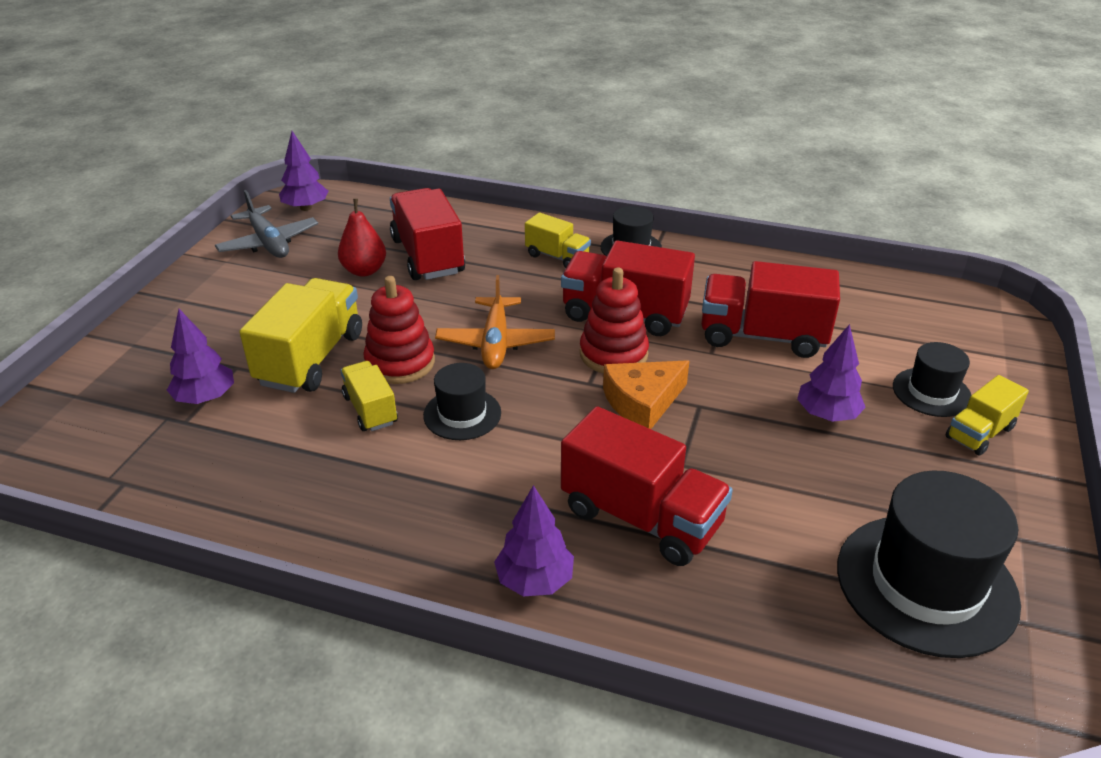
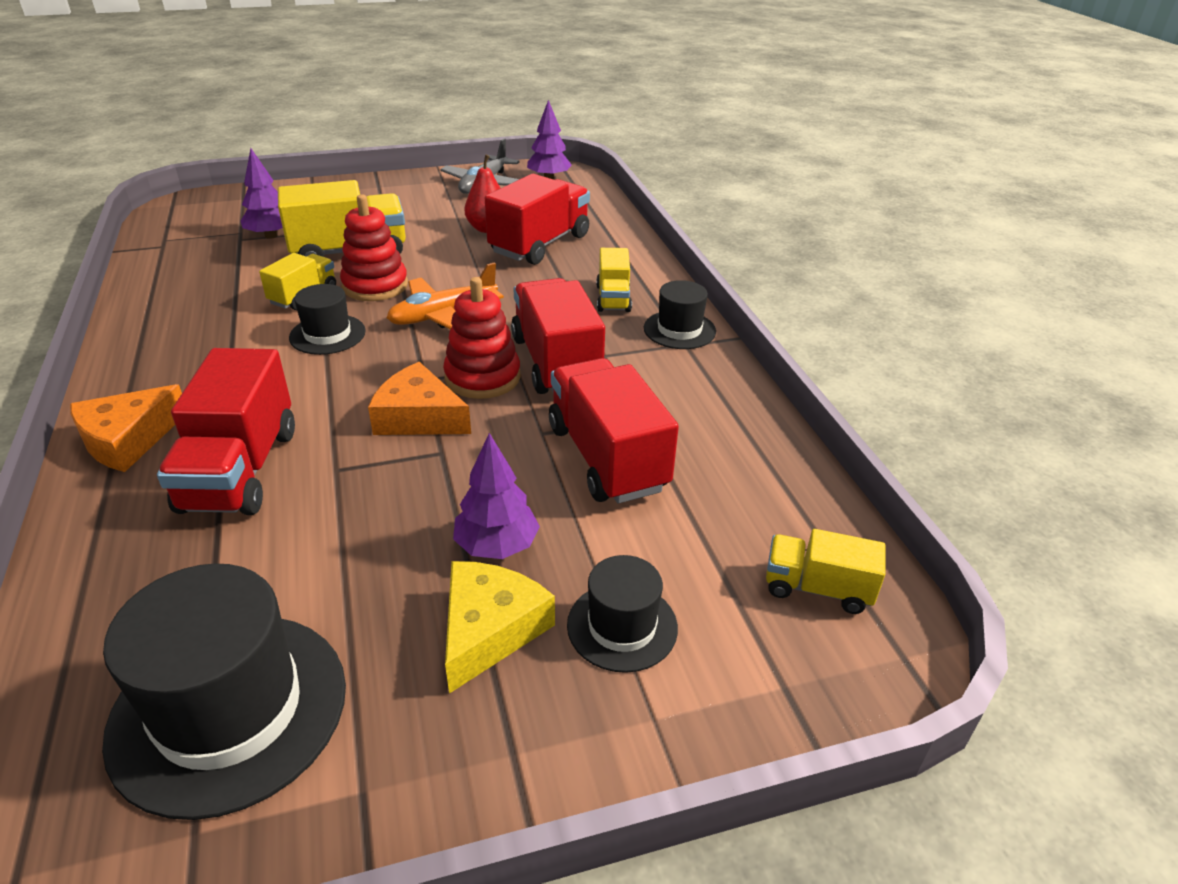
camera: 55 degrees right, 0 degrees up
(535, 580) = (128, 440): purple tree -> orange cheese
(907, 445) = (489, 630): none -> yellow cheese
(979, 433) = (569, 696): yellow truck -> yellow truck (817, 588)

